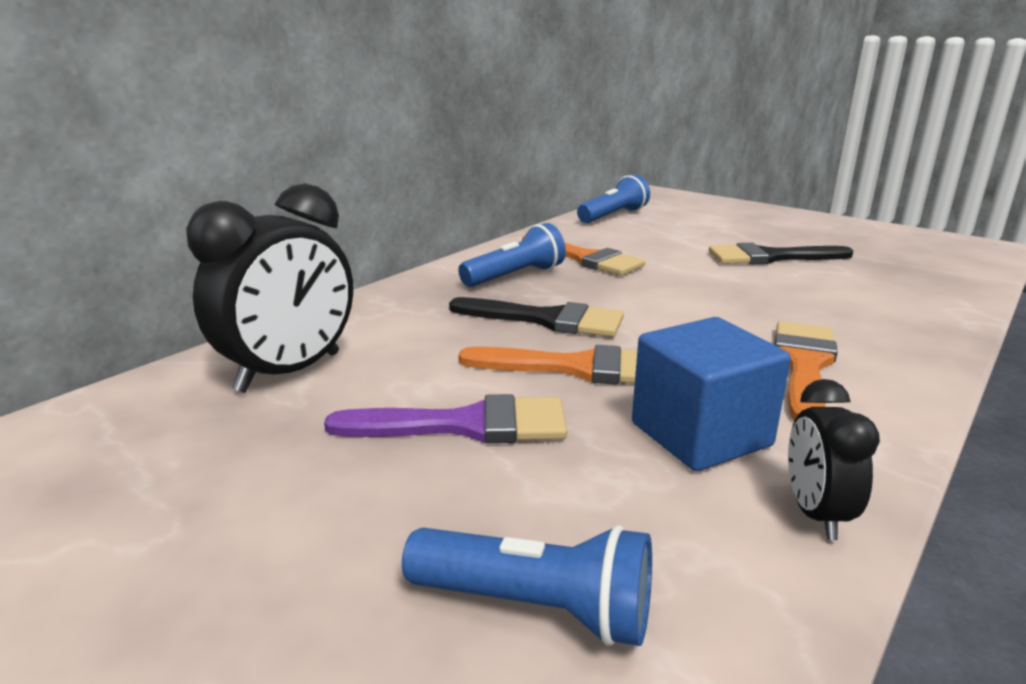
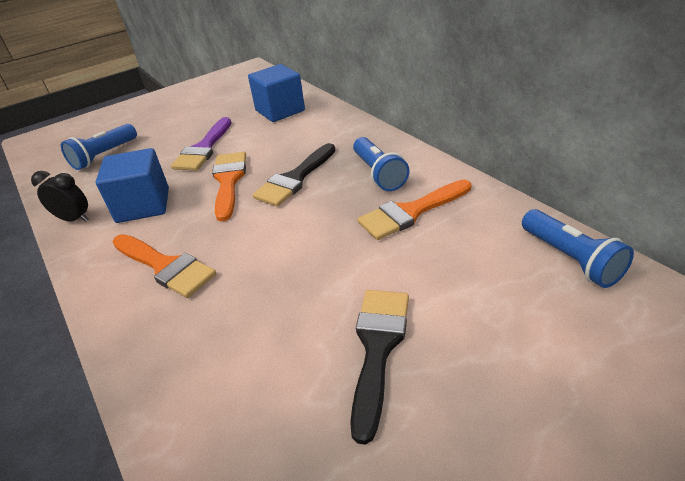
camera: 110 degrees right, 15 degrees up
(290, 372) = (280, 110): black clock -> blue cube
(577, 368) = (229, 181): orange brush -> orange brush turned 150 degrees clockwise

